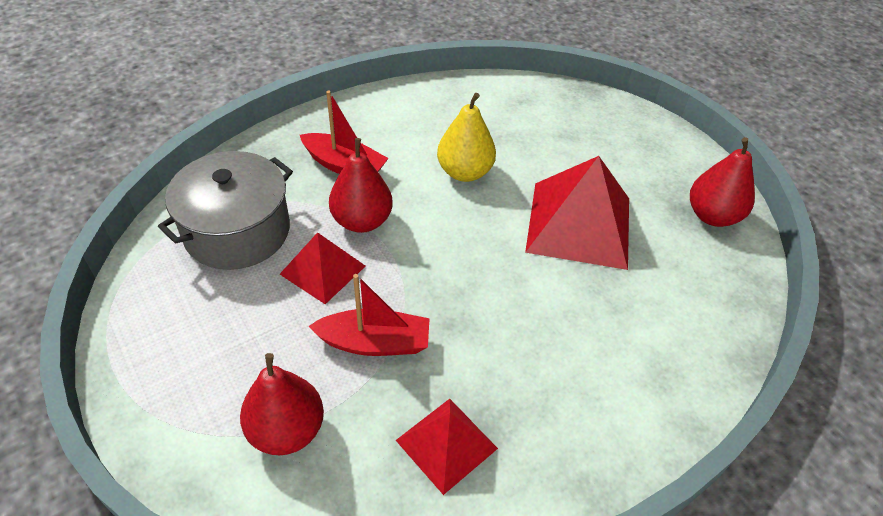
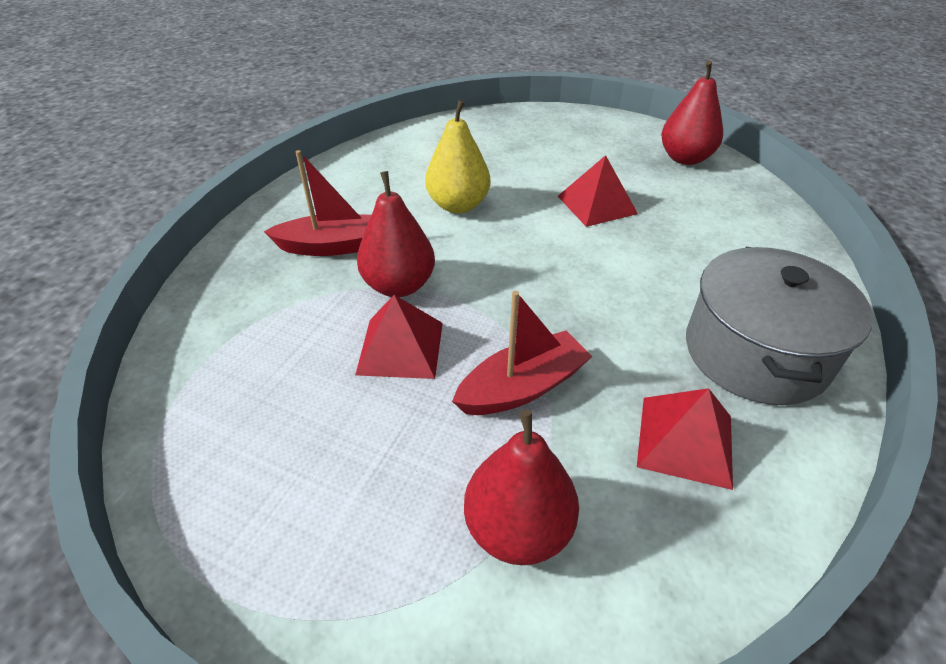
camera: 30 degrees left, 5 degrees down
(237, 231) = (264, 357): grey pot -> grey pot (755, 353)
(579, 224) = (597, 205): red pyramid -> red pyramid, size x0.57

